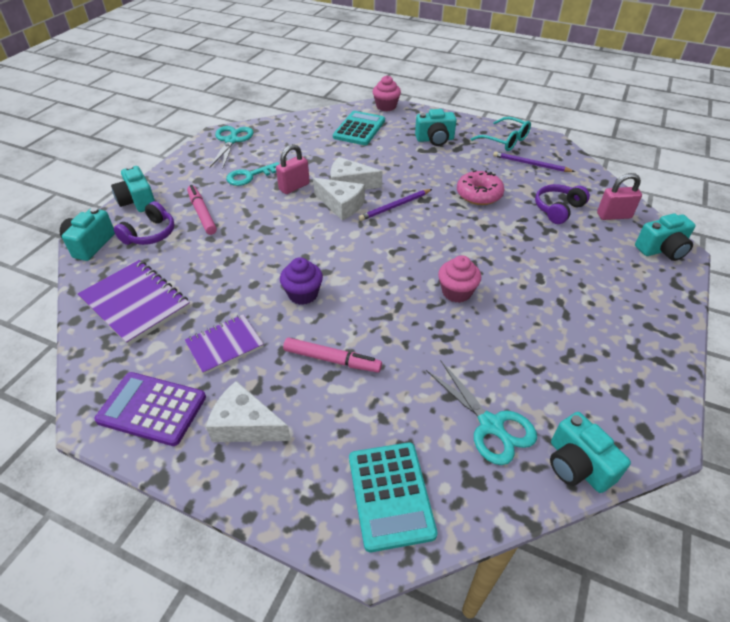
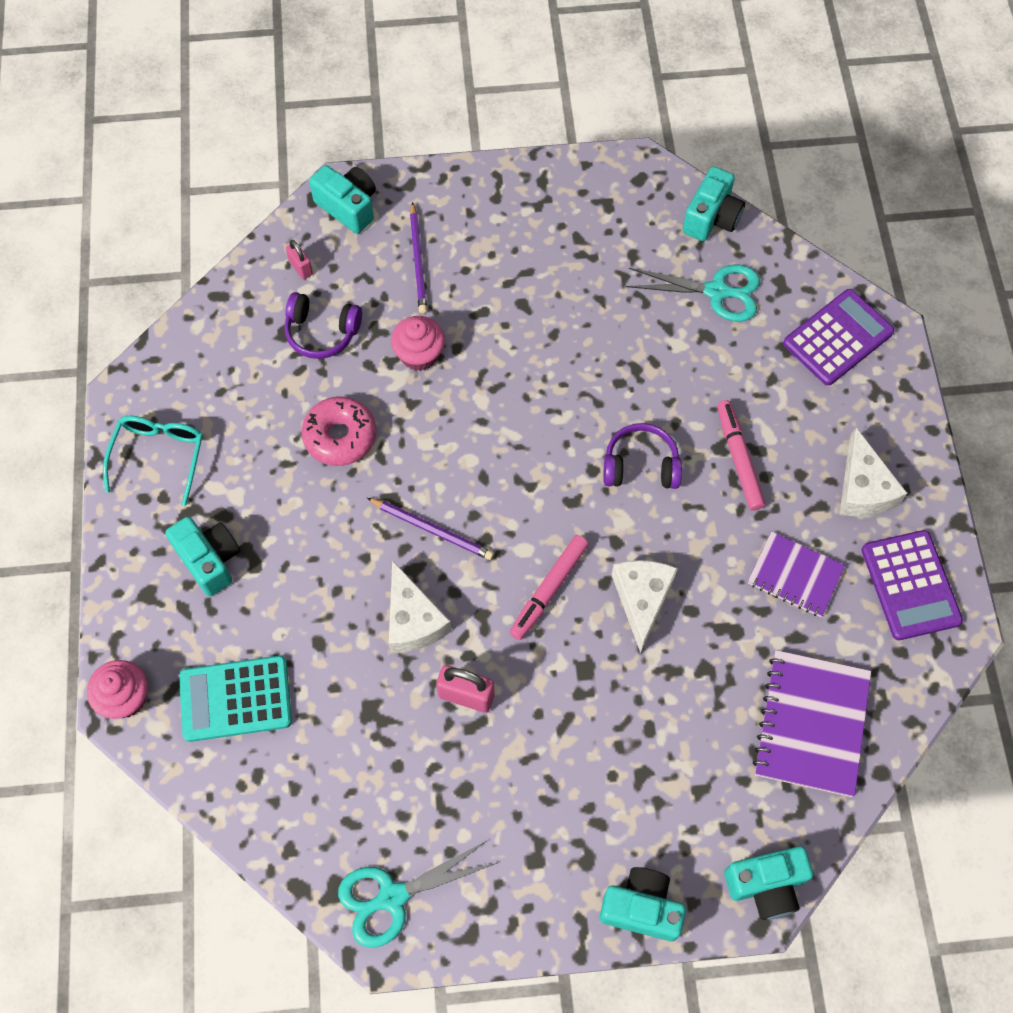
camera: 120 degrees left, 20 degrees up
(138, 201) = (641, 908): turquoise camera -> turquoise camera turned 105 degrees counterclockwise
(150, 234) = (693, 819): purple headphones -> purple headphones (640, 465)
(202, 213) = (607, 783): pink marker -> pink marker (548, 590)
(250, 176) = (477, 783): turquoise key -> none
(303, 294) = (669, 544): purple cupcake -> none
(341, 205) = (471, 601): white cheese -> white cheese (642, 599)
(390, 495) = (837, 338): turquoise calculator -> purple calculator
(456, 292) = (559, 386): pink cupcake -> pink cupcake (419, 355)
(491, 425) = (716, 291): turquoise scissors -> turquoise scissors turned 75 degrees clockwise
(530, 164) = (217, 398): purple pencil -> purple pencil (418, 261)
(614, 216) = (301, 268): pink padlock -> pink padlock, size x0.61

